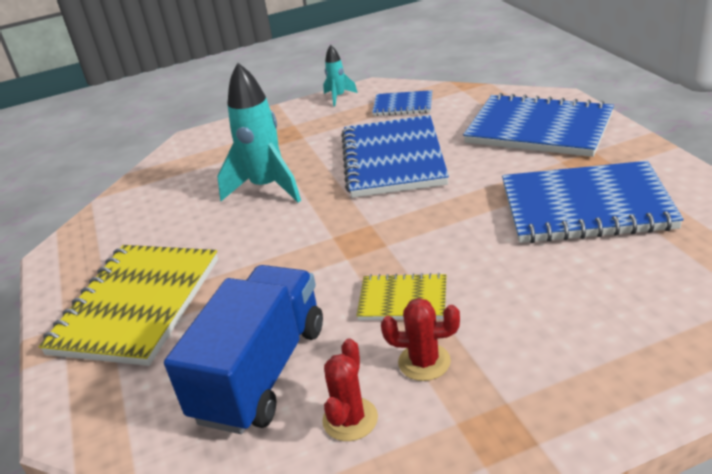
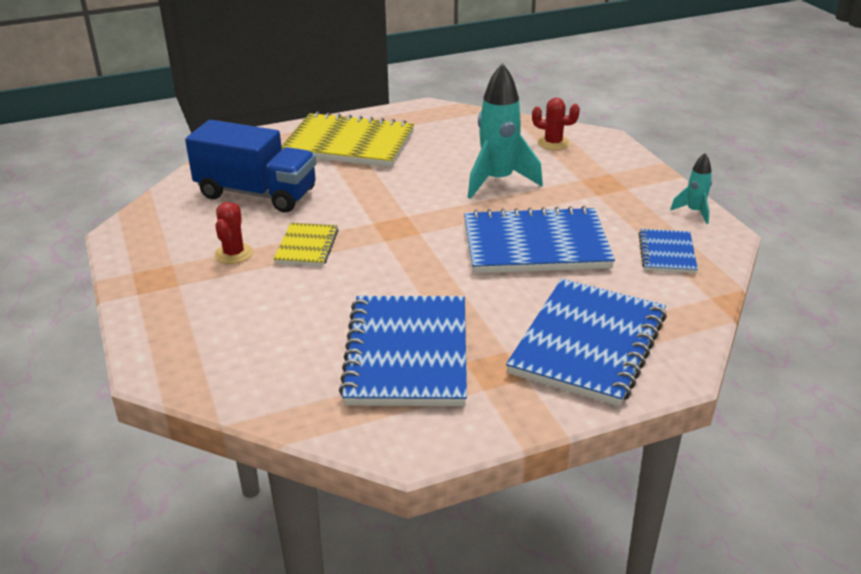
camera: 85 degrees right, 0 degrees up
(350, 419) = (197, 226): red cactus -> red cactus (553, 143)

